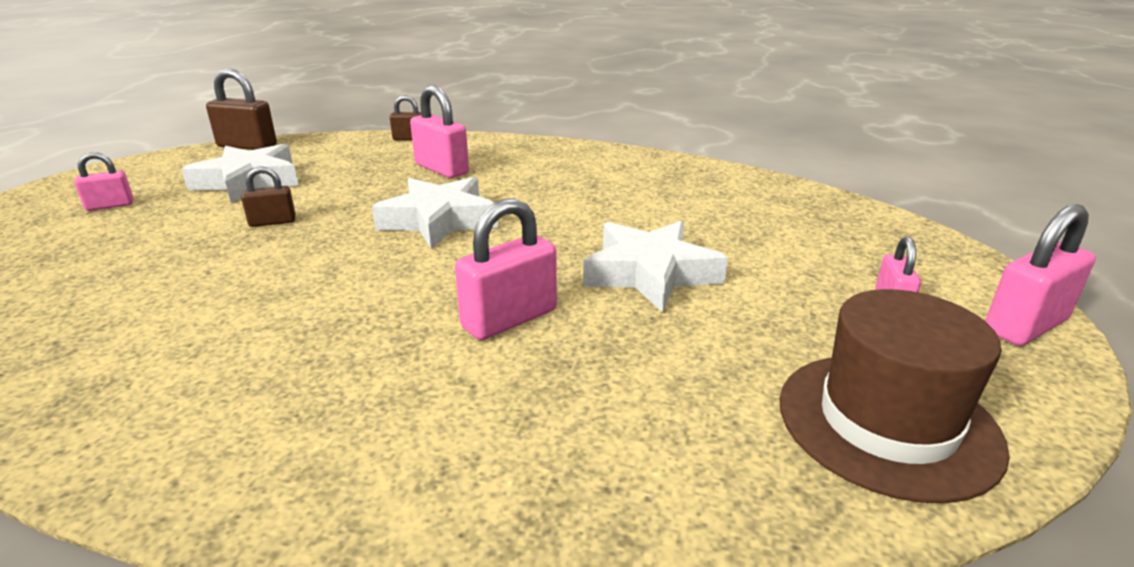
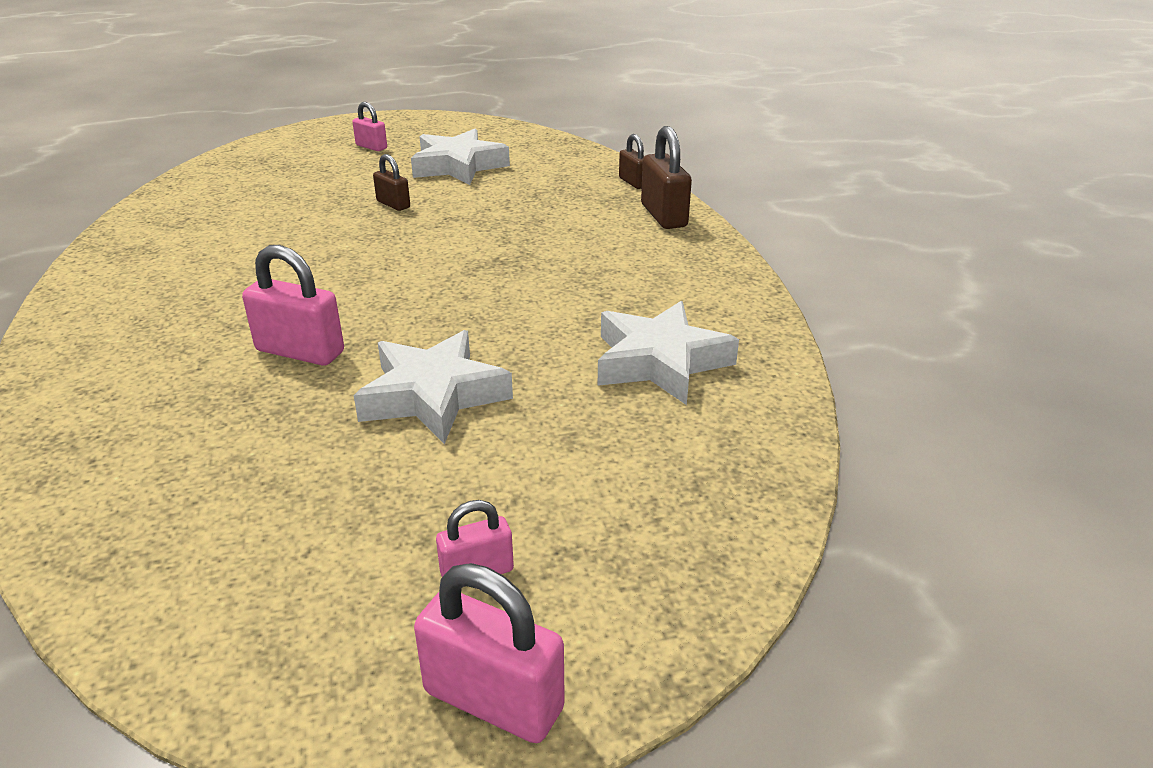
camera: 60 degrees right, 5 degrees up
(247, 146) = (528, 135): brown padlock -> brown padlock (664, 216)
(439, 220) = (457, 262): white star -> white star (659, 362)
(441, 169) = (574, 223): pink padlock -> none
(887, 422) = (222, 593): brown hat -> none

